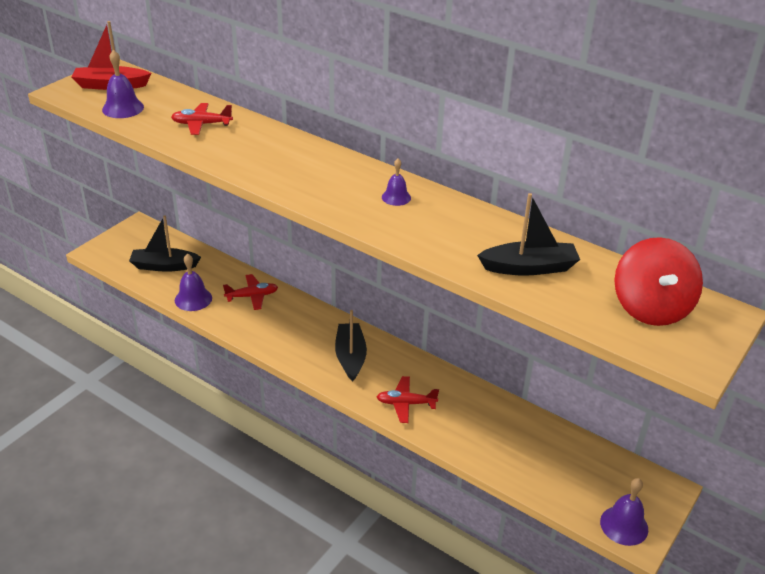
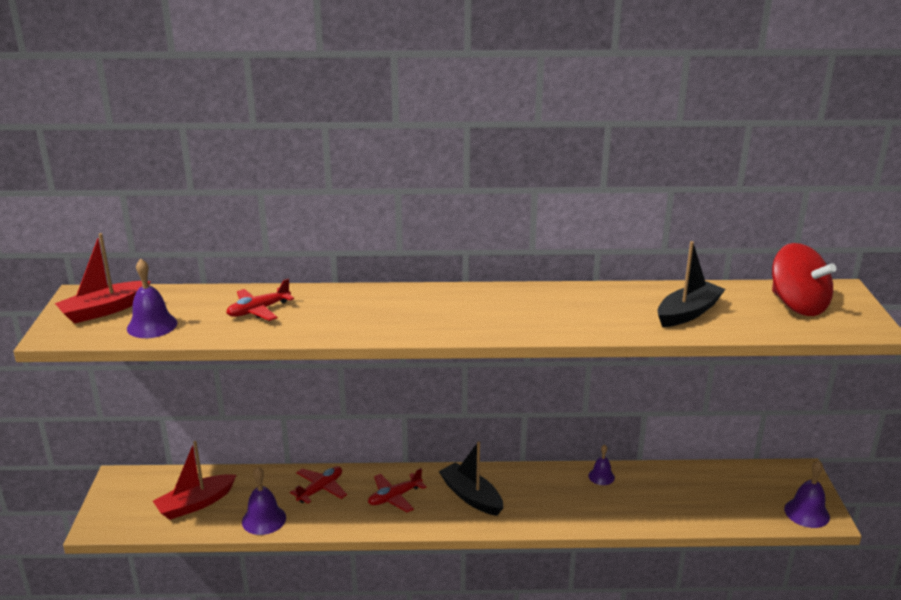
camera: 35 degrees left, 10 degrees down
(164, 266) = (195, 504): black boat -> red boat
(396, 197) = (519, 303): purple bell -> purple bell (601, 476)
(406, 403) = (560, 510): red plane -> red plane (394, 497)

